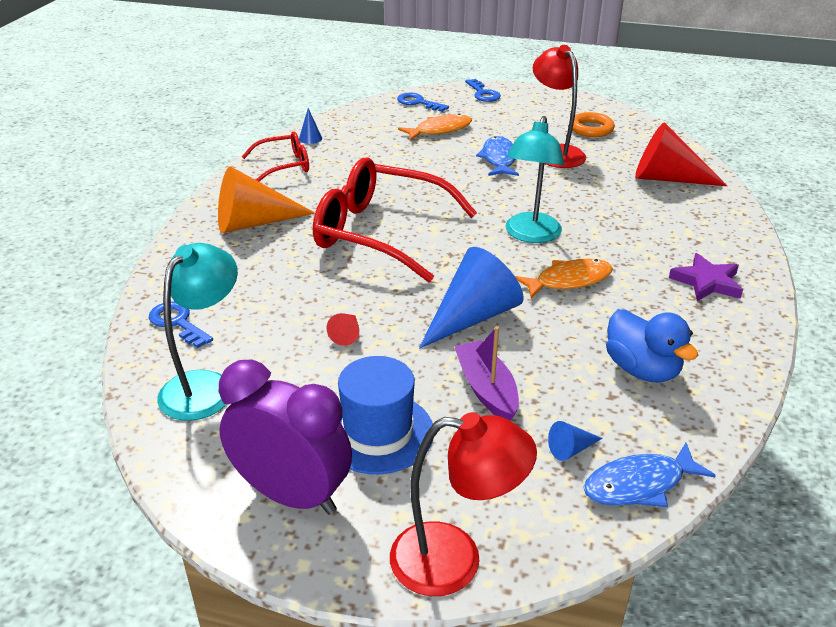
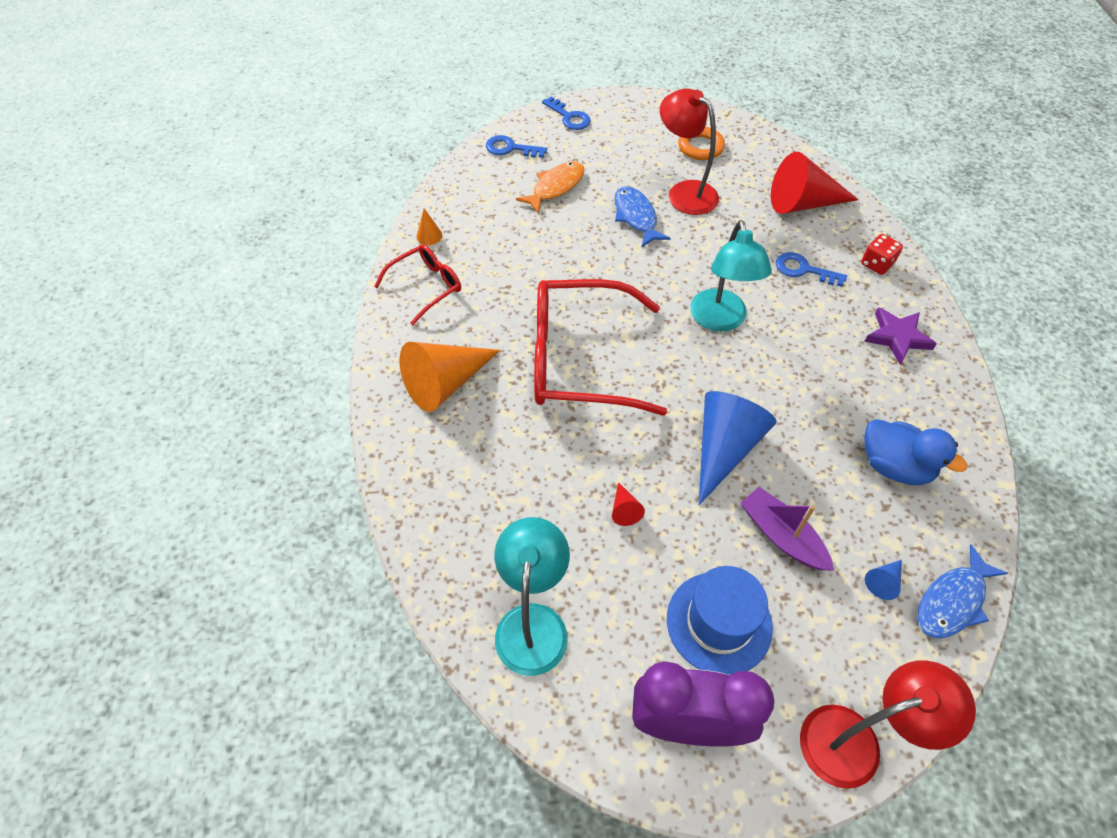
camera: 20 degrees left, 20 degrees up
(178, 323) = (455, 550): blue key -> blue key (803, 270)
(310, 138) = (429, 236): blue cone -> orange cone
(569, 280) = (783, 372): orange fish -> none
(718, 230) = (876, 264): none -> red dice

